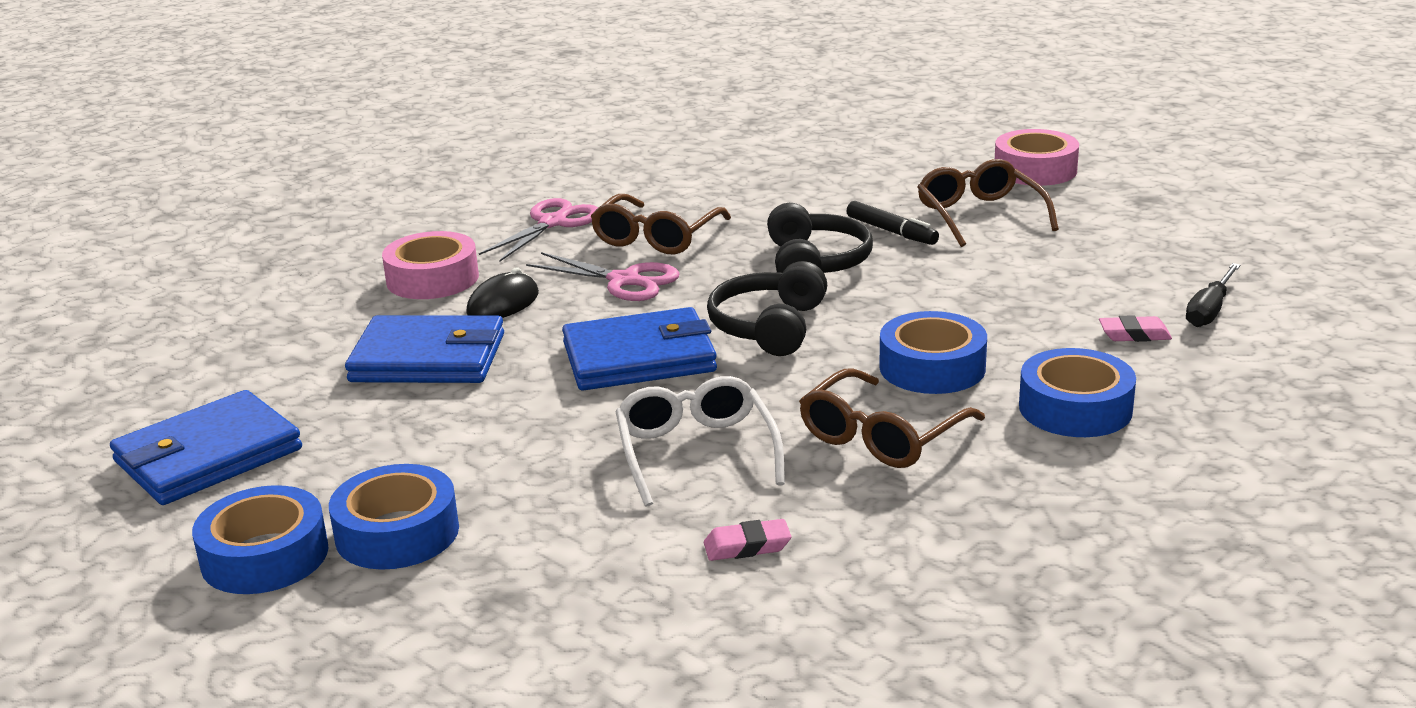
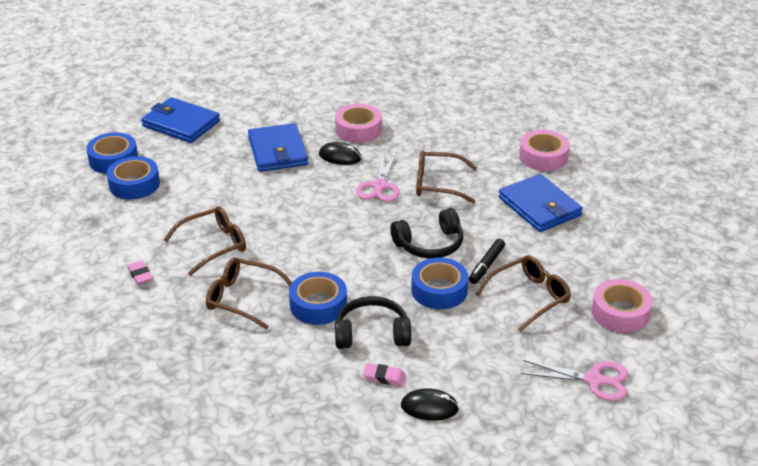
camera: 70 degrees right, 10 degrees up
(553, 222) = (441, 147): pink scissors -> pink scissors (595, 380)
(639, 357) = (298, 209): blue wallet -> blue wallet (539, 207)
(646, 161) = (543, 157): none -> pink tape
(696, 452) = (214, 245): white glasses -> brown glasses
(769, 327) = (345, 243): black headphones -> black headphones (372, 333)
(1075, 408) = (289, 361): blue tape -> blue tape (439, 290)
(1134, 334) = (384, 377): pink eraser -> pink eraser turned 60 degrees counterclockwise
(1209, 310) = (429, 407): black screwdriver -> black mouse

